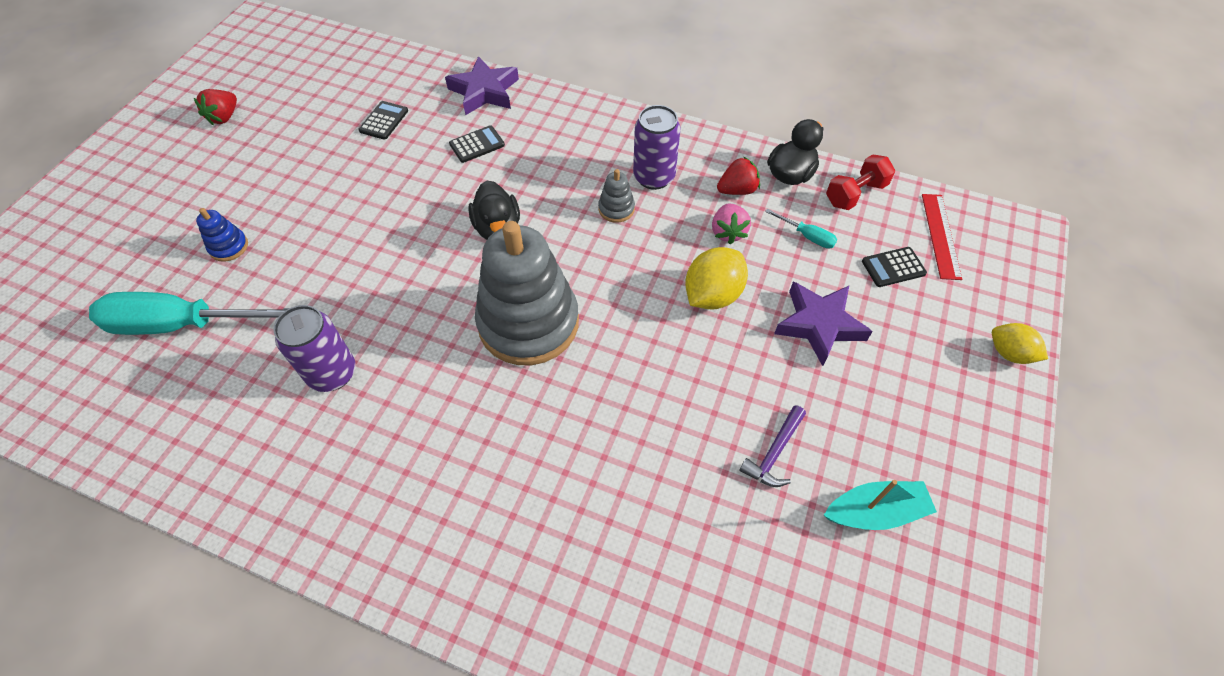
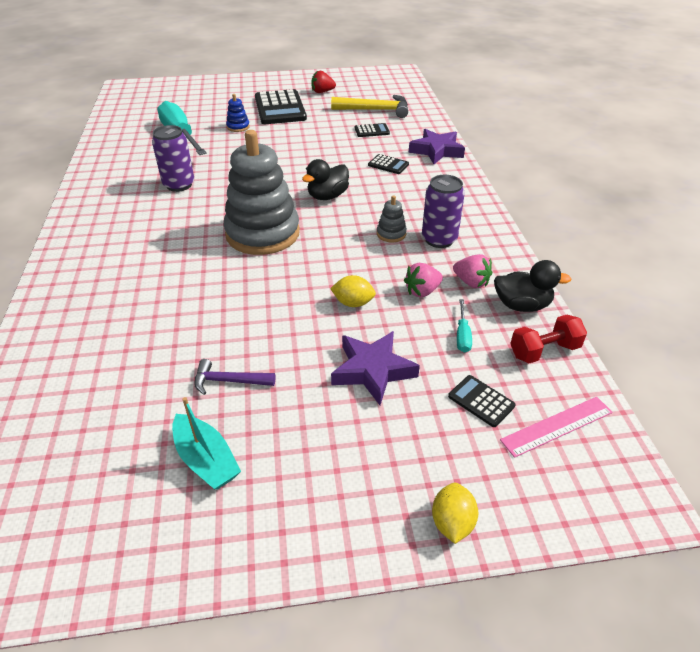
camera: 60 degrees right, 15 degrees down
(223, 180) = (280, 108): none -> black calculator
(334, 92) = (375, 110): none -> yellow hammer
(712, 295) = (353, 303): yellow lemon -> yellow lemon, size x0.65
(737, 190) = (471, 282): red strawberry -> pink strawberry
(855, 194) = (544, 351): red dumbbell -> red dumbbell turned 45 degrees counterclockwise
(940, 235) = (557, 426): red ruler -> pink ruler

